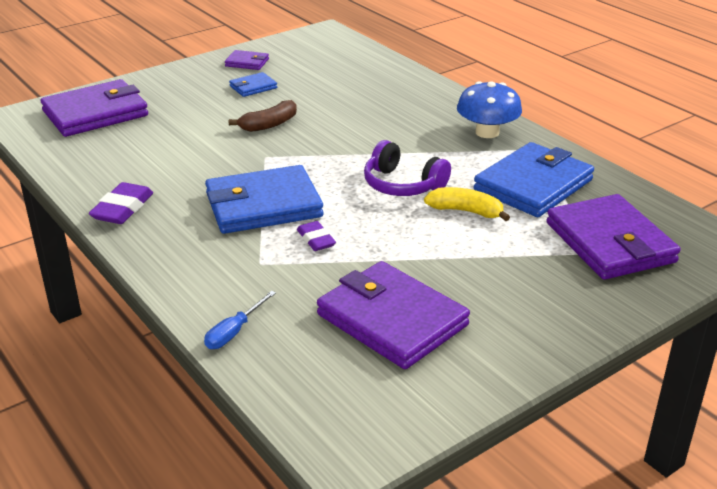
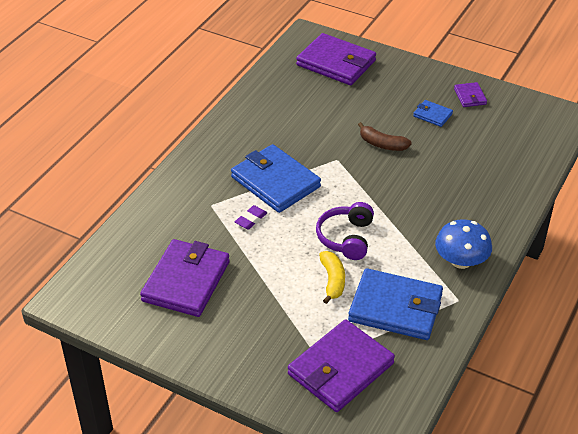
camera: 65 degrees right, 10 degrees up
(123, 209) = (232, 126): purple eraser -> none
(234, 332) = (140, 220): blue screwdriver -> none

